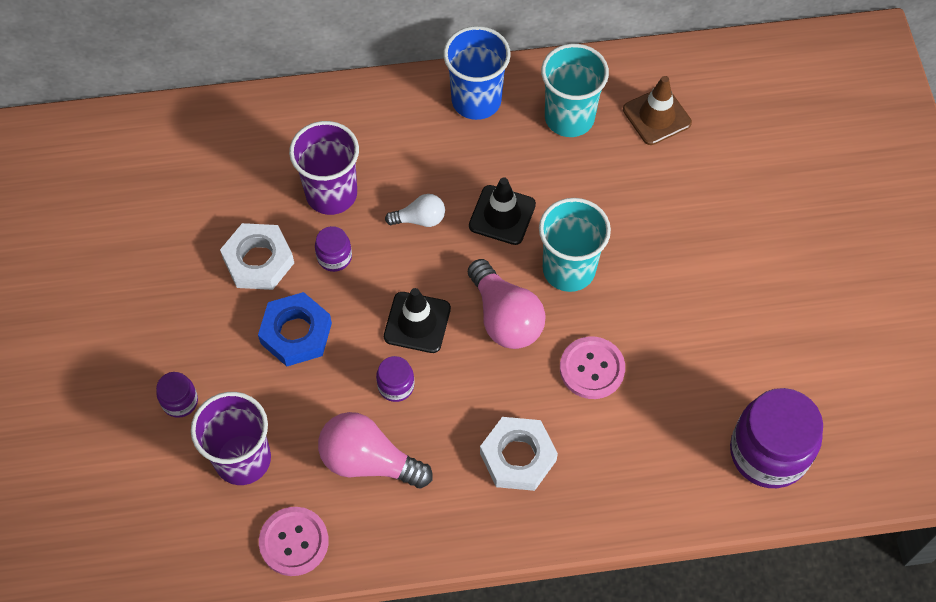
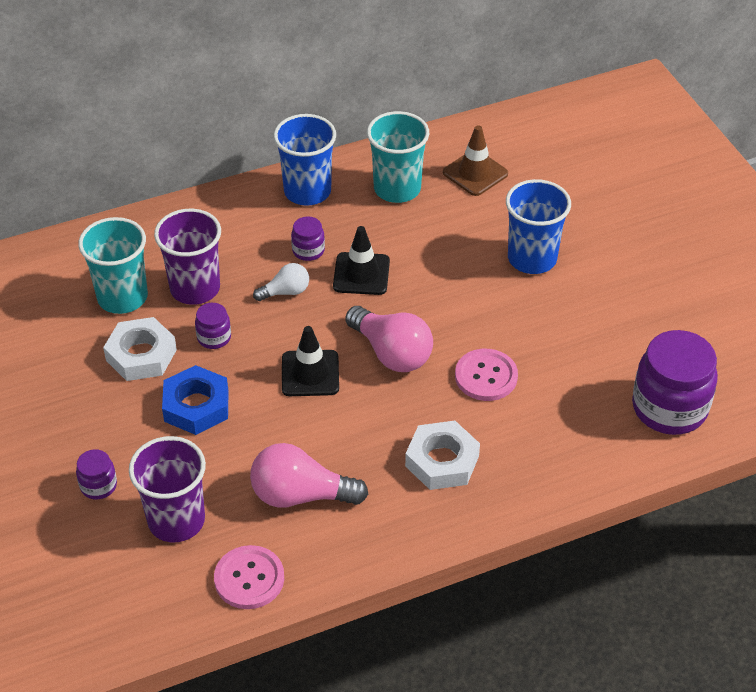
camera: 15 degrees left, 15 degrees down
(396, 386) = (307, 428): purple jar -> purple jar (308, 250)
(569, 269) = (437, 303): turquoise cup -> turquoise cup (122, 297)
(683, 236) = (532, 258): none -> blue cup

